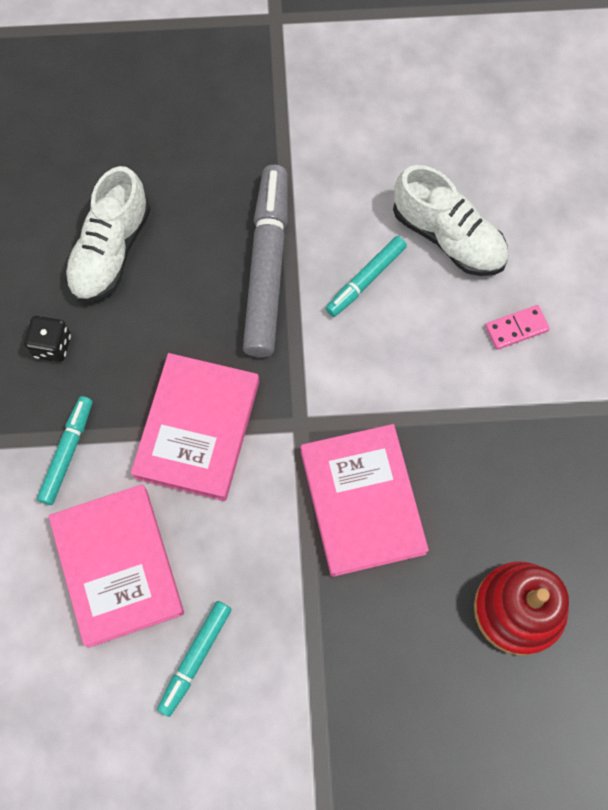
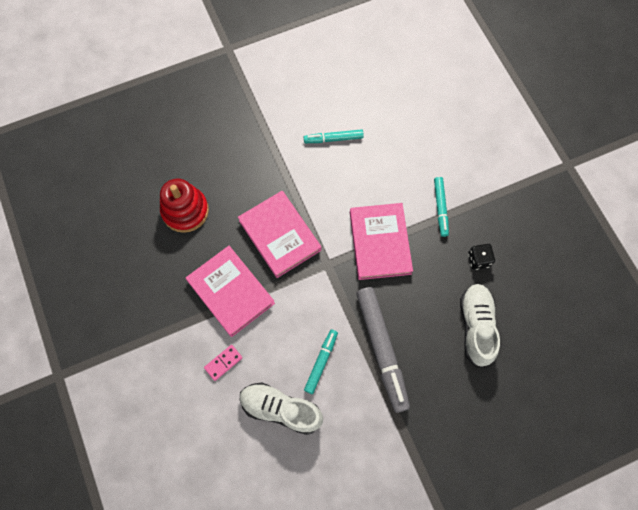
camera: 160 degrees right, 0 degrees up
(117, 566) = (388, 165): pink book -> pink book (231, 292)
(195, 658) = (333, 139): turquoise marker -> turquoise marker turned 105 degrees counterclockwise

